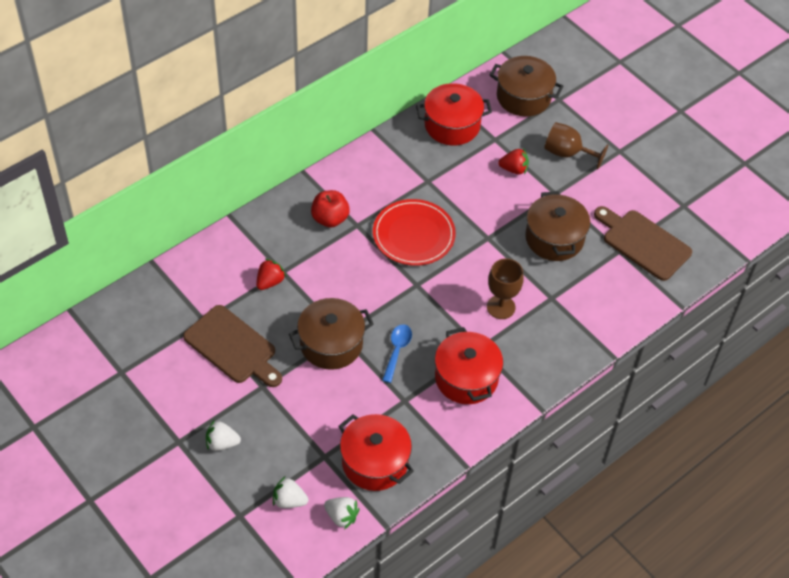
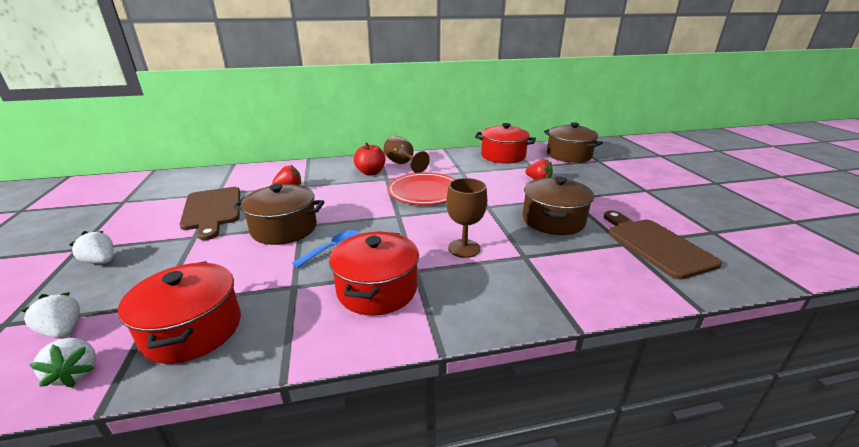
camera: 30 degrees right, 25 degrees down
(567, 153) = (593, 182): brown goblet -> brown goblet (403, 164)

